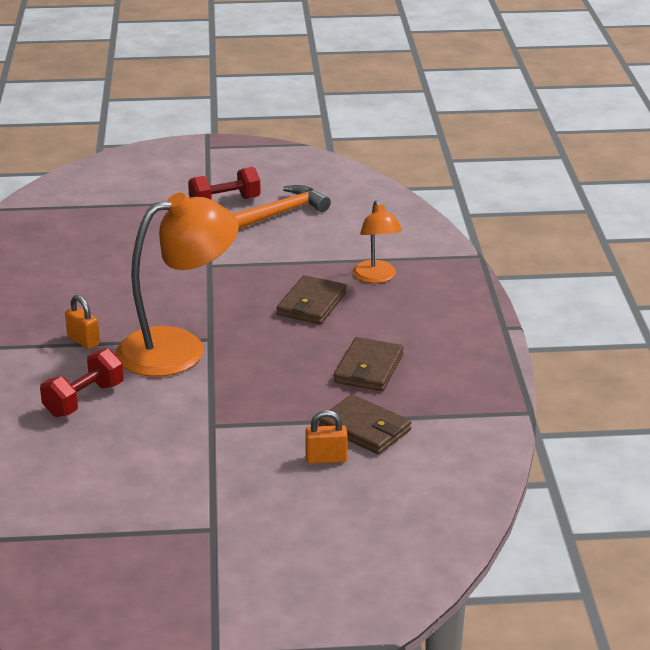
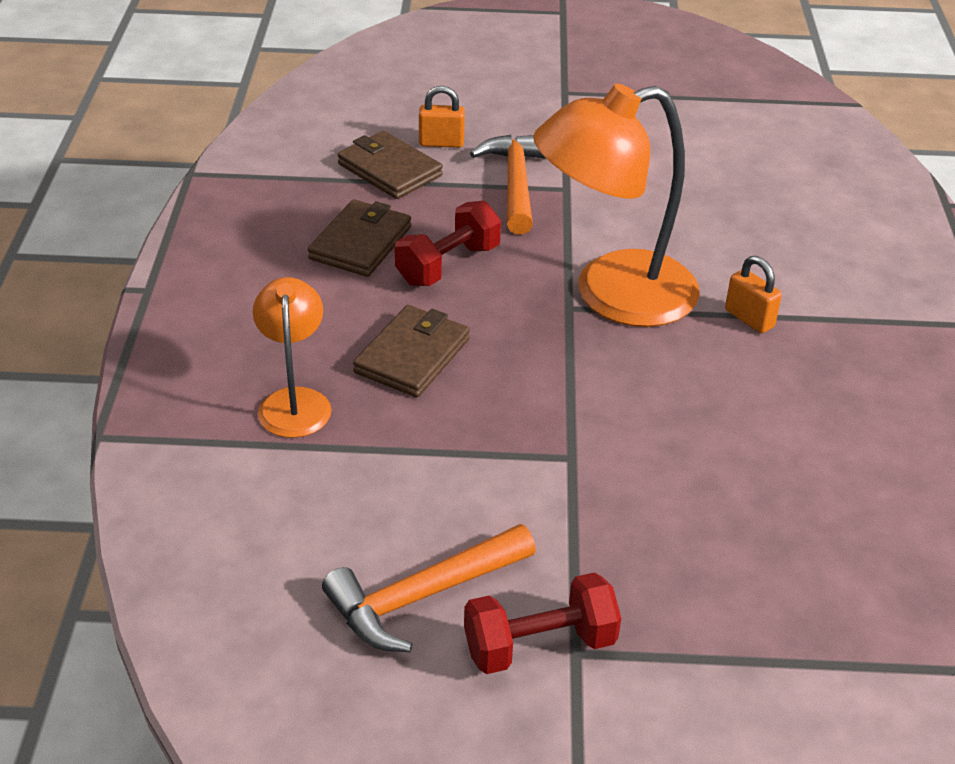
camera: 175 degrees left, 10 degrees up
(84, 400) = (724, 231): red dumbbell -> red dumbbell (448, 265)
(255, 425) = (515, 184): none -> orange hammer

